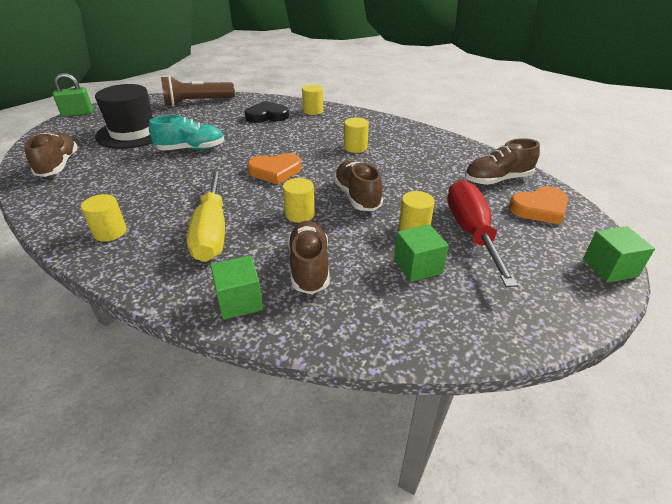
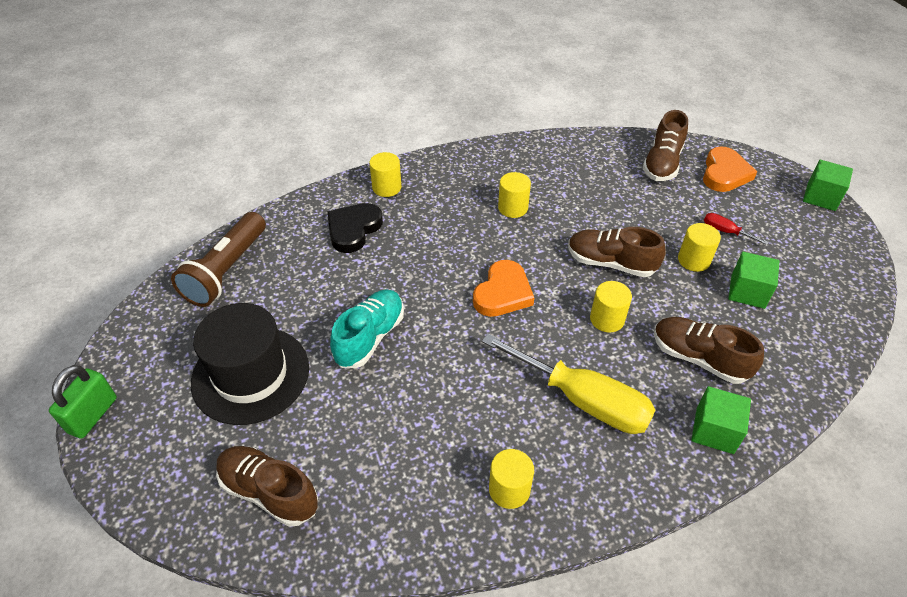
camera: 50 degrees left, 10 degrees up
(471, 232) = (725, 231): red screwdriver -> red screwdriver, size x0.43

